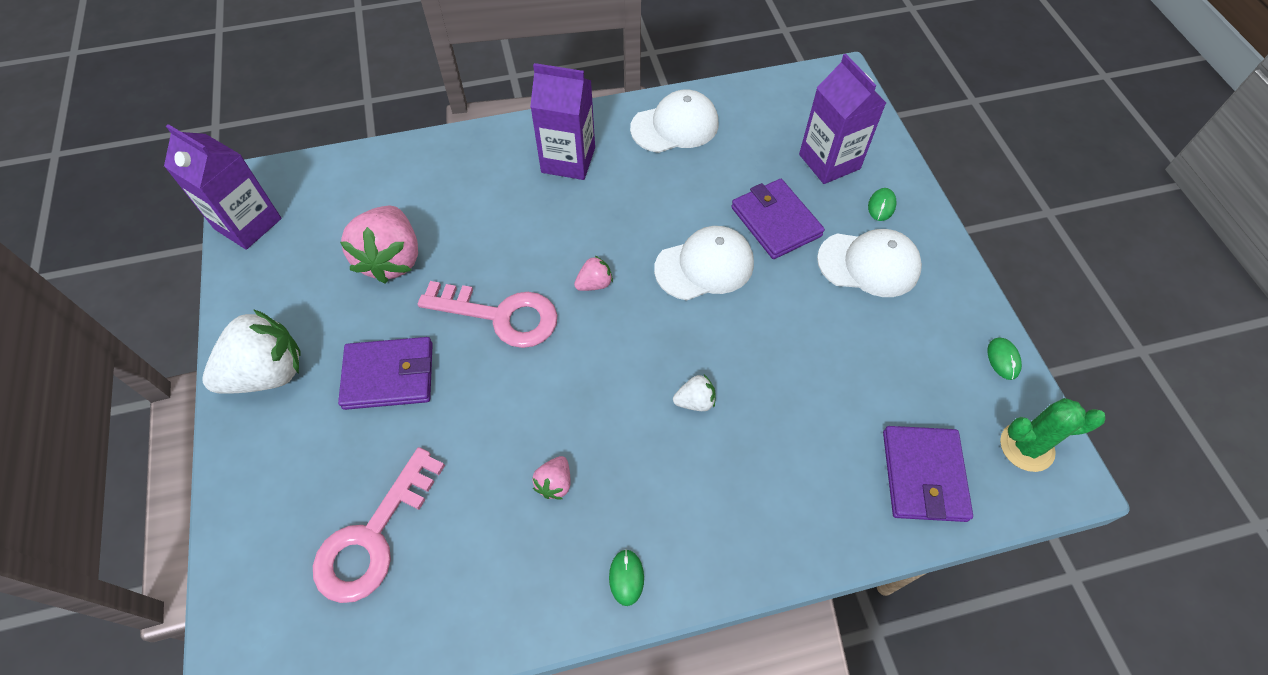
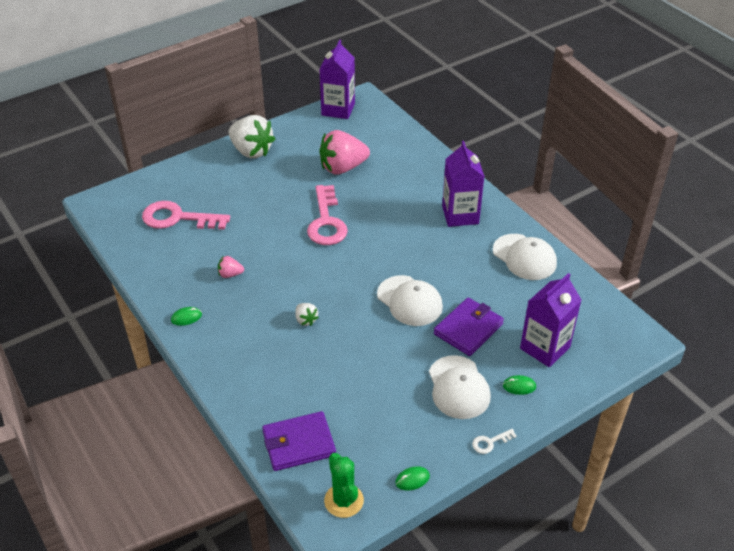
camera: 70 degrees right, 15 degrees down
(389, 375) = (268, 192): purple wallet -> none
(594, 284) = (368, 254): pink strawberry -> none
(959, 262) = (490, 442): none -> white key

